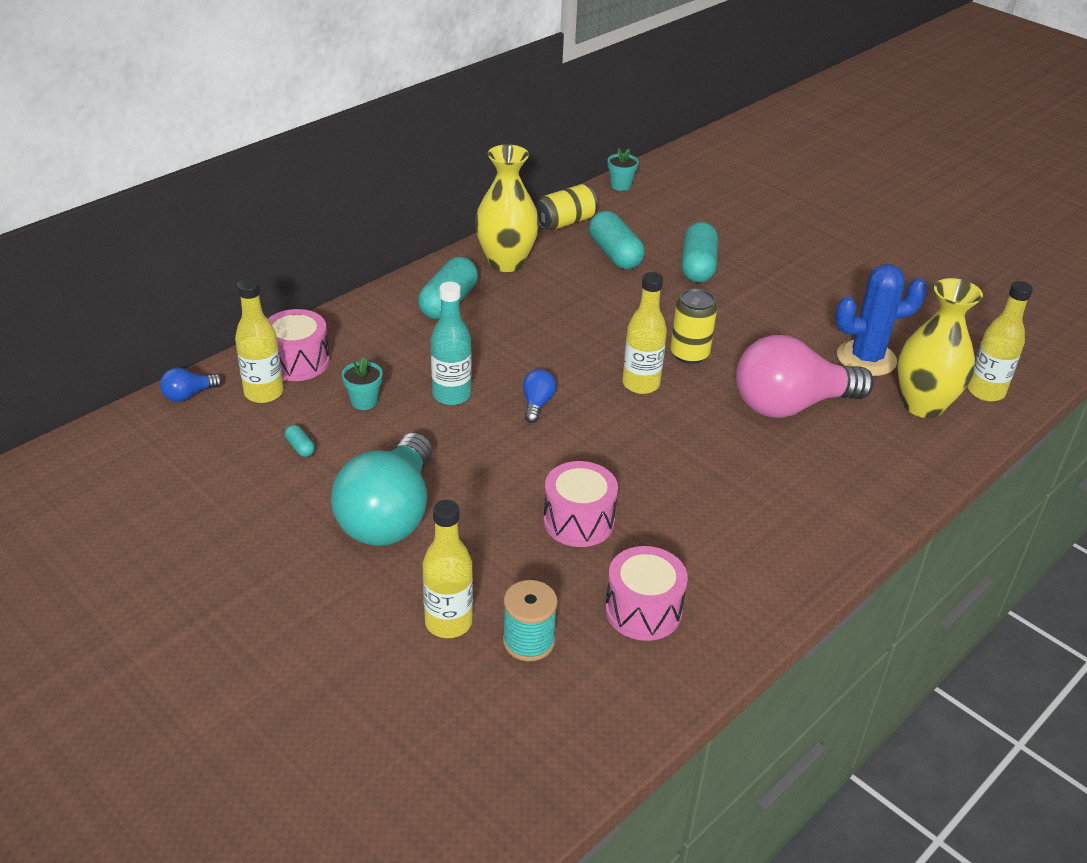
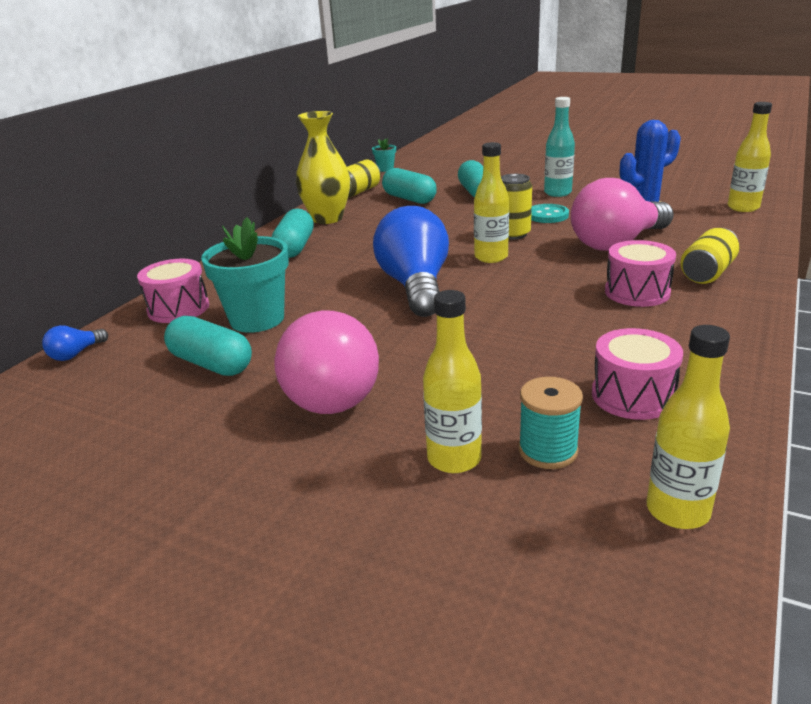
camera: 15 degrees left, 10 degrees down
(264, 393) = (154, 335): yellow bottle -> yellow bottle (677, 511)
(300, 447) = (211, 364): turquoise capsule -> turquoise capsule, size x2.34
(364, 401) = (257, 319): turquoise flower pot -> turquoise flower pot, size x2.08
(389, 515) = (333, 390): turquoise light bulb -> pink light bulb
(451, 395) = (336, 298): turquoise bottle -> turquoise bottle (557, 193)
(537, 404) = (415, 286): blue light bulb -> blue light bulb, size x2.45
(578, 521) = (515, 349): pink drum -> pink drum (637, 292)
(749, 334) = (547, 215): none -> turquoise button
(848, 482) = (707, 273): none -> yellow can
(923, 405) = (710, 223): yellow vase -> none

